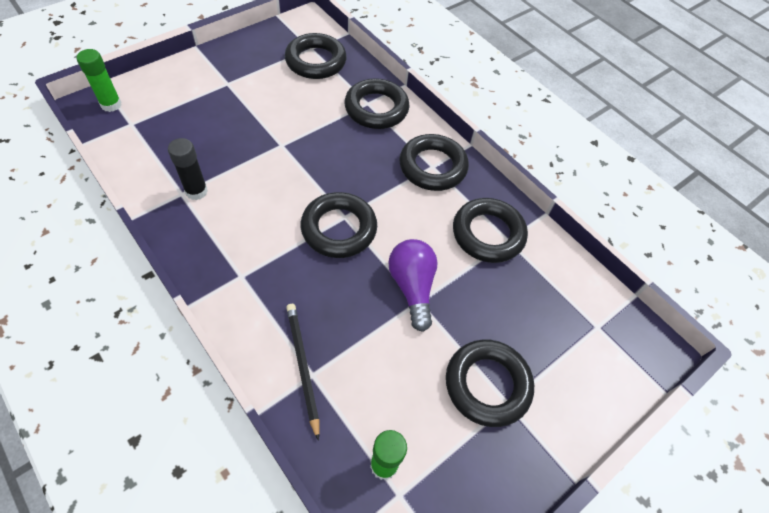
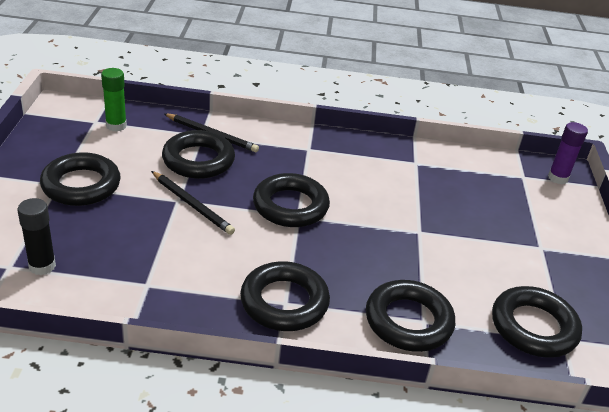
camera: 135 degrees right, 20 degrees down
(111, 105) = (558, 178): green glue stick -> purple glue stick
(196, 191) = (410, 169): black glue stick -> black glue stick (42, 266)
(412, 287) = (192, 205): purple light bulb -> black pencil
(488, 234) = (170, 277): black ring -> black ring (198, 160)

